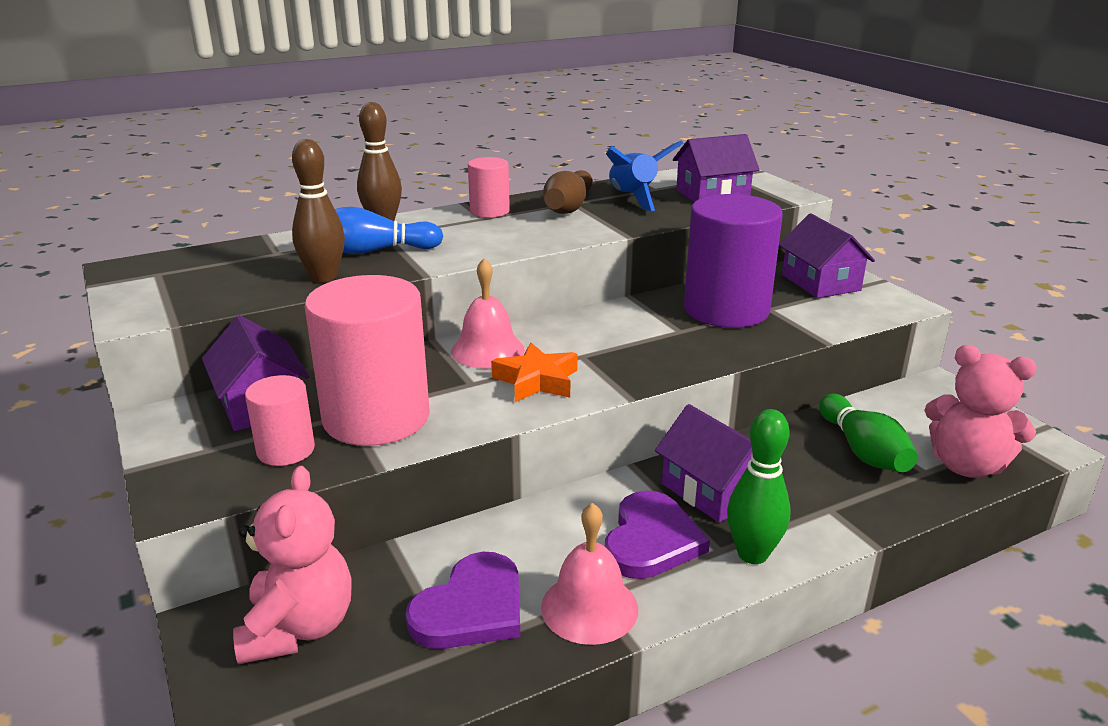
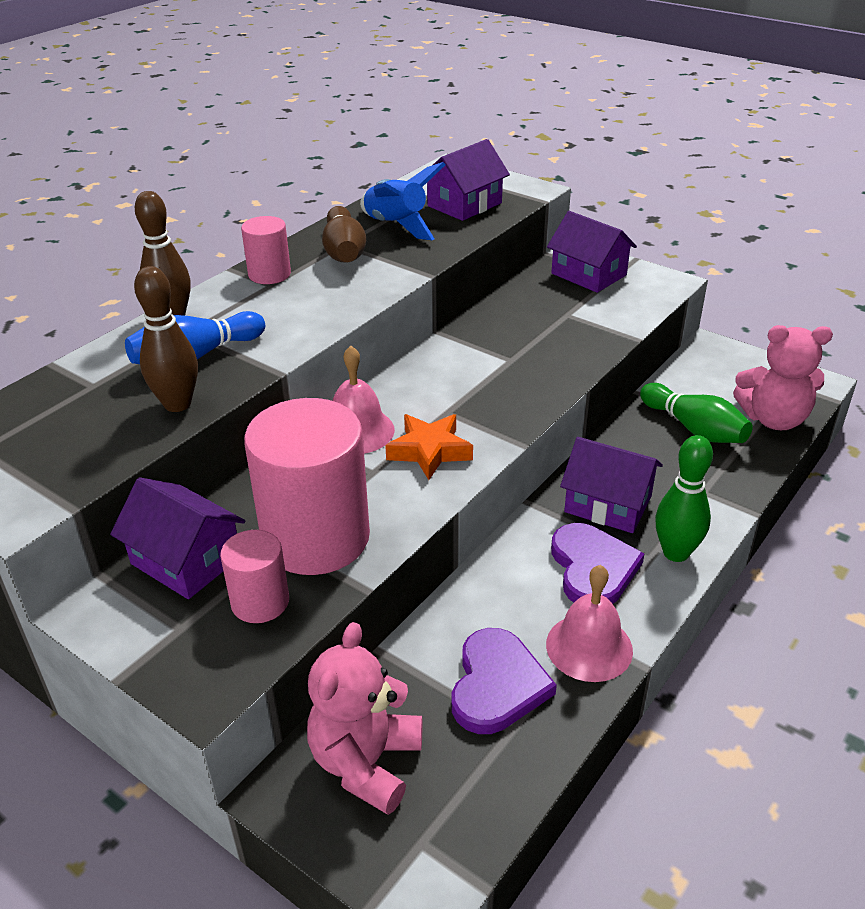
camera: 25 degrees left, 10 degrees up
(299, 628) = (366, 762): pink teddy bear -> pink teddy bear turned 135 degrees counterclockwise
(726, 310) = (532, 325): purple cylinder -> none

